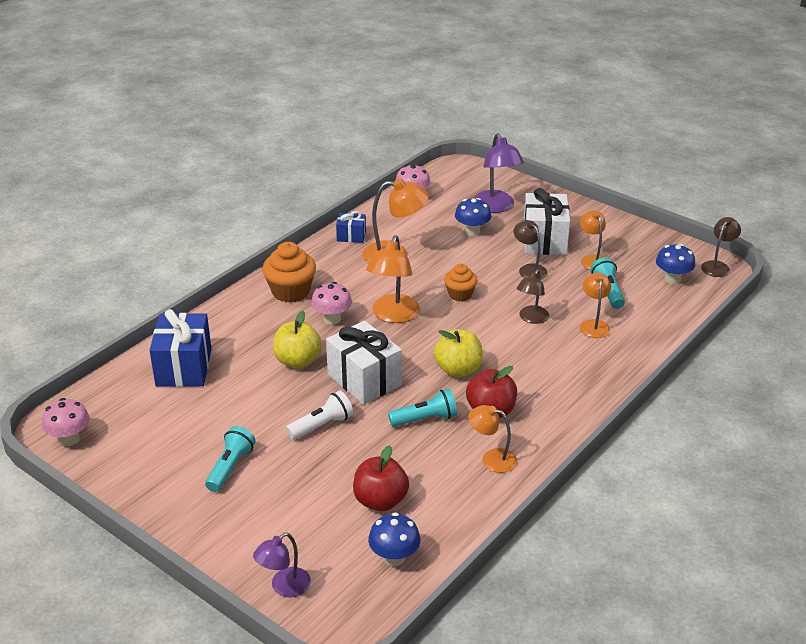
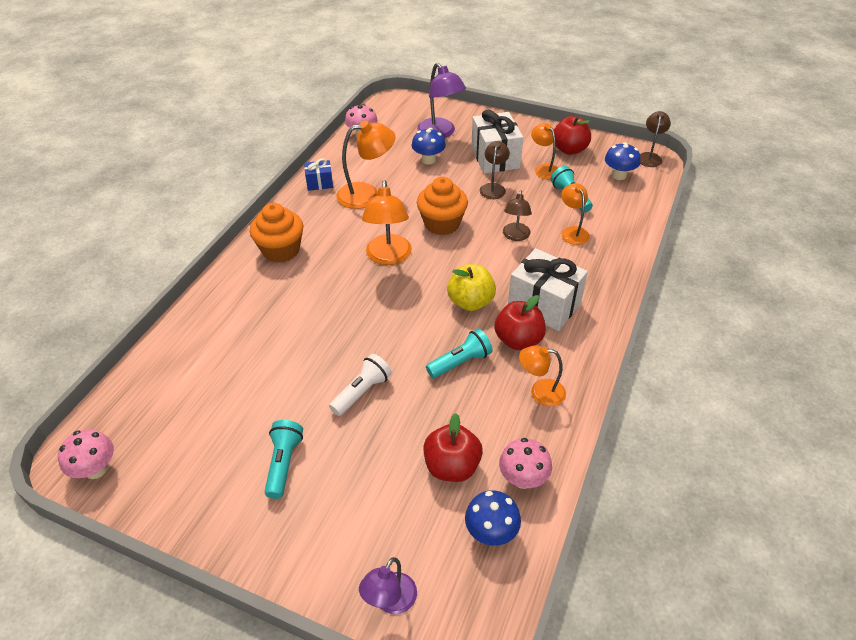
camera: 15 degrees left, 10 degrees up
(184, 367) = (198, 355): blue gift -> none
(297, 361) = (313, 324): yellow apple -> none
(332, 319) = (331, 272): pink mushroom -> pink mushroom (523, 479)
(364, 380) = (386, 331): white gift -> white gift (544, 305)
(460, 294) = (442, 224): orange cupcake -> orange cupcake, size x1.60
(529, 269) = (493, 188): brown lamp -> brown lamp turned 60 degrees clockwise
(630, 245) = (569, 149): none -> red apple

